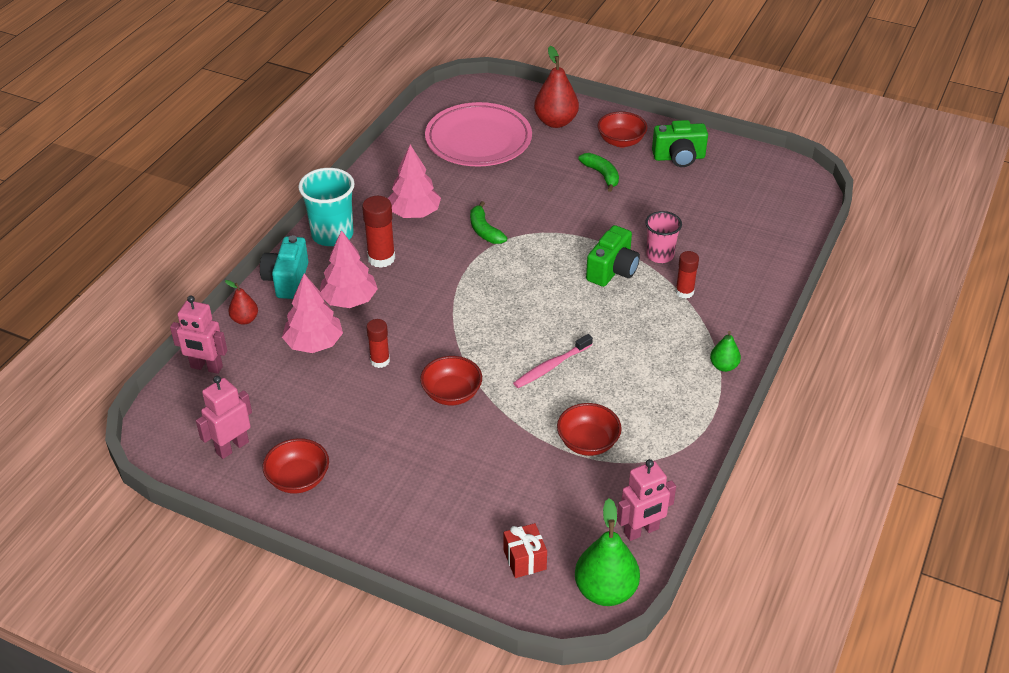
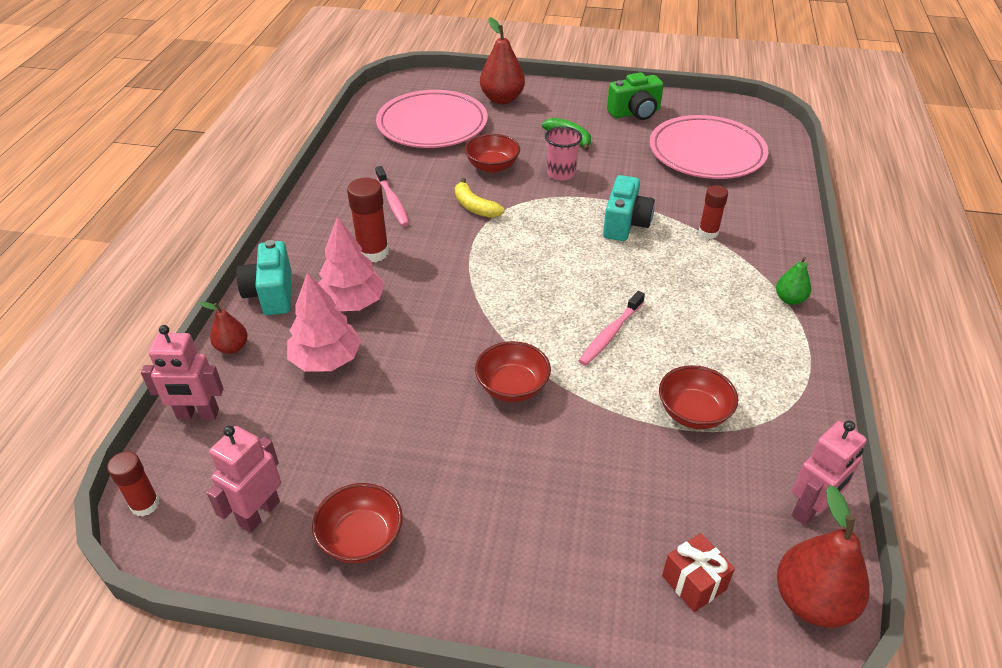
camera: 15 degrees left, 0 degrees up
(332, 234) = (309, 237): turquoise cup -> none
(380, 361) = (412, 365): red glue stick -> red glue stick (145, 504)
(414, 213) = (393, 202): pink tree -> pink toothbrush
(484, 230) = (475, 207): green banana -> yellow banana
(605, 590) = (812, 601): green pear -> red pear
(612, 270) = (625, 224): green camera -> turquoise camera
(621, 141) = (573, 107): red bowl -> red bowl (492, 166)
(660, 255) = (664, 201): pink cup -> pink cup (561, 173)
(727, 212) = (706, 153): none -> pink plate

